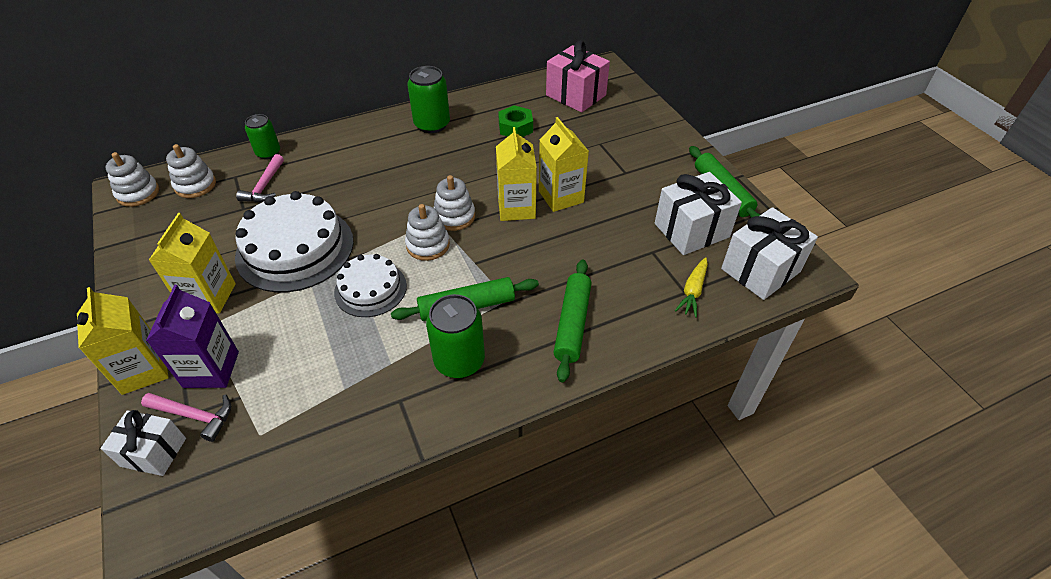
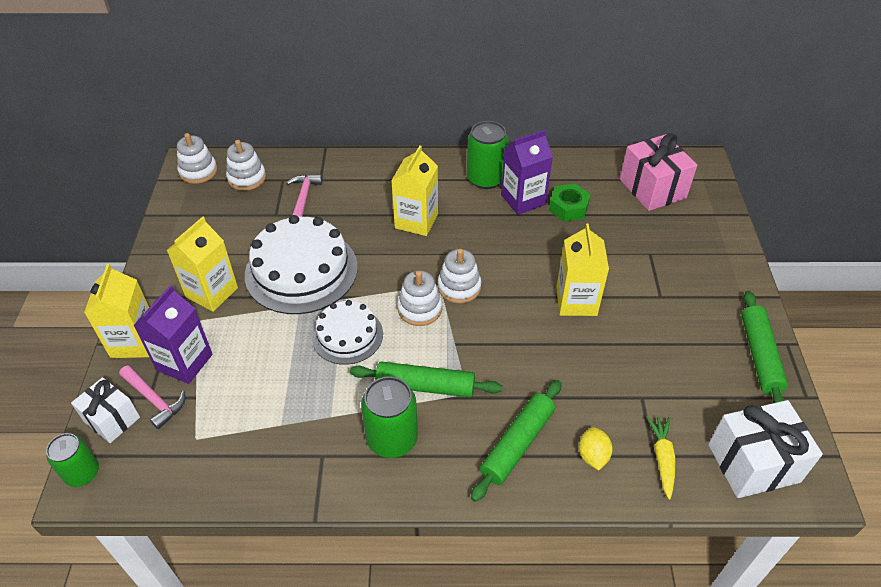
camera: 25 degrees right, 0 degrees up
(265, 186) = (303, 198): pink hammer -> pink hammer turned 150 degrees clockwise
(268, 153) = (321, 164): green can -> green can (82, 473)
(474, 132) = (523, 199): none -> purple carton
(516, 208) = (524, 298): yellow carton -> yellow carton (416, 221)
(638, 310) = (593, 456): none -> yellow lemon
(691, 230) = (699, 388): white gift -> none
(692, 291) = (662, 458): yellow carrot -> yellow carrot turned 135 degrees clockwise

